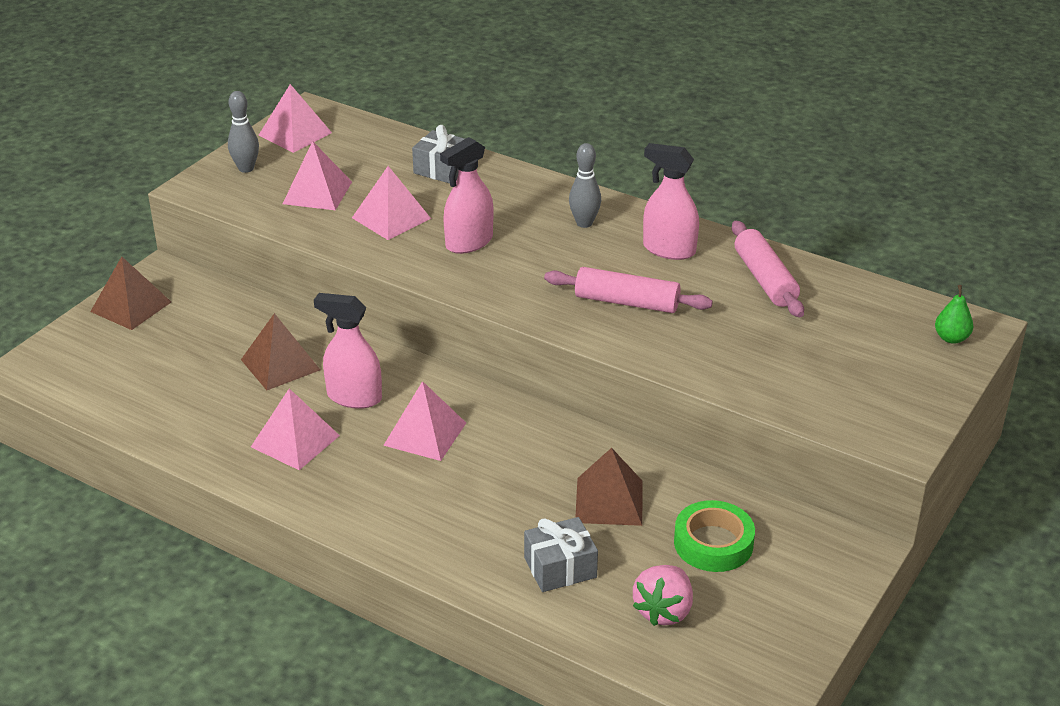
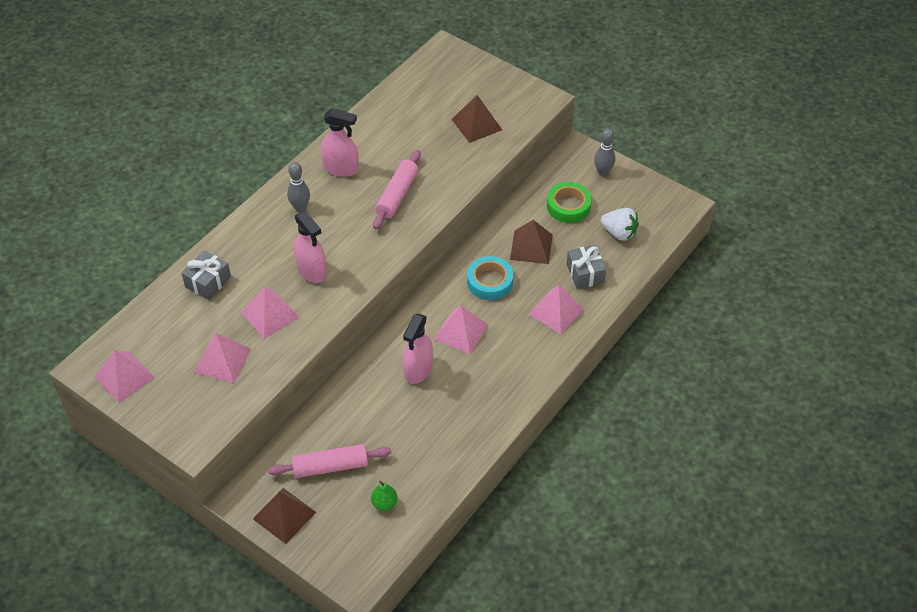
camera: 85 degrees left, 15 degrees up
(246, 168) = (173, 409): grey bowling pin -> grey bowling pin (603, 172)
(280, 364) = (375, 413): brown pyramid -> brown pyramid (476, 124)
(295, 441) = (461, 402): pink pyramid -> pink pyramid (556, 311)
(527, 458) = (490, 282): none -> turquoise tape
(664, 611) = (619, 233): pink strawberry -> white strawberry
(668, 249) = (341, 168): pink spray bottle -> pink spray bottle turned 105 degrees counterclockwise
(765, 279) = (383, 128): pink rolling pin -> pink rolling pin (330, 466)
(951, 338) = (454, 61): green pear -> green pear (384, 503)

